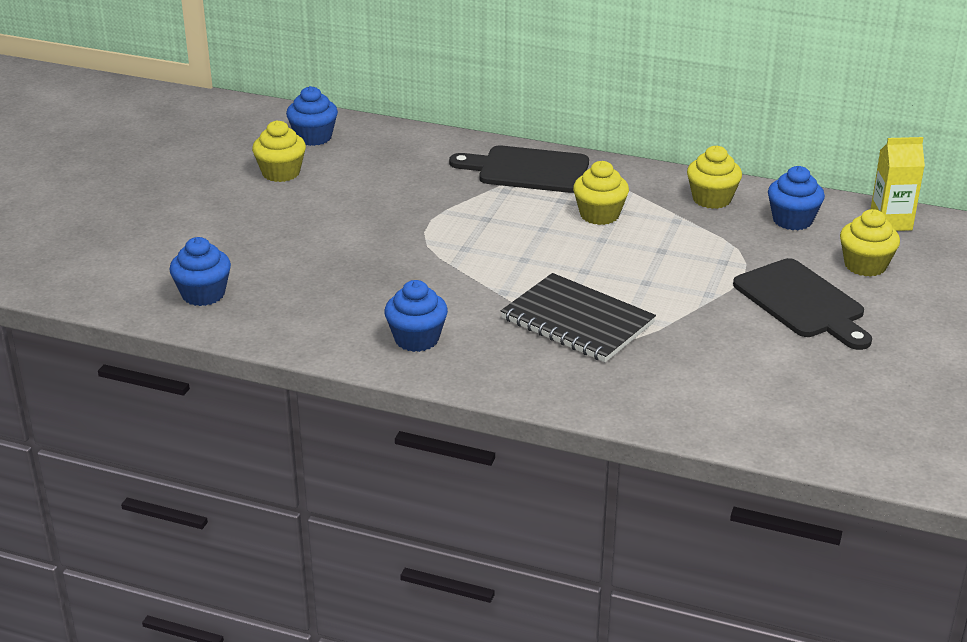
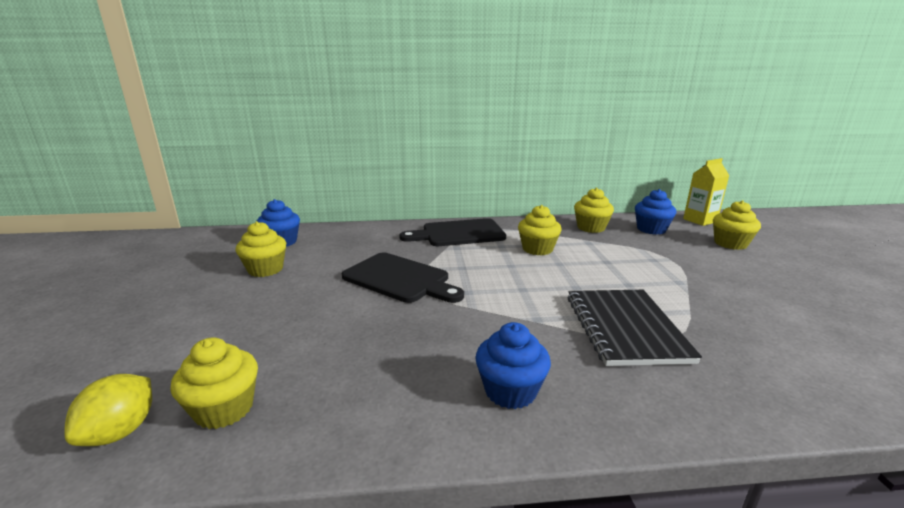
camera: 25 degrees left, 10 degrees down
(135, 290) = (121, 431): none -> yellow lemon
(203, 294) = (224, 409): blue cupcake -> yellow cupcake
(577, 321) = (625, 328): black notebook -> black notebook turned 75 degrees clockwise
(802, 302) = (740, 273): black cutting board -> black cutting board (400, 279)

